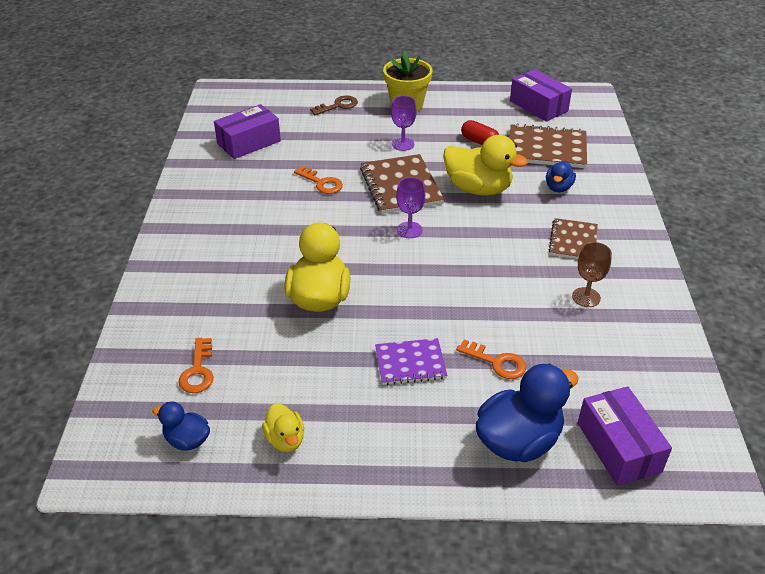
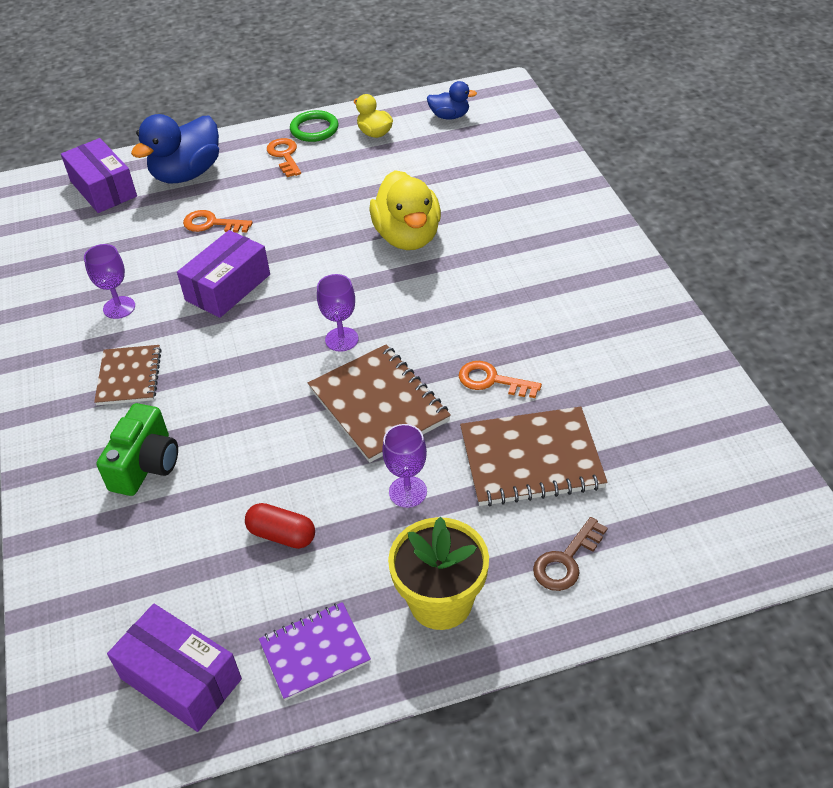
camera: 165 degrees right, 5 degrees up
(198, 371) = (479, 155): orange key -> orange key (285, 156)
(249, 142) = (650, 426): purple box -> purple box (228, 287)
(352, 470) = (314, 129): none -> green ring
(410, 363) = (293, 204): purple notebook -> purple notebook (314, 652)
(478, 189) = (266, 430): yellow duck -> none
(546, 148) = (164, 550): brown notebook -> brown notebook (531, 459)
(558, 187) = (146, 465): blue duck -> green camera
(586, 297) = (119, 307): brown goblet -> purple goblet

